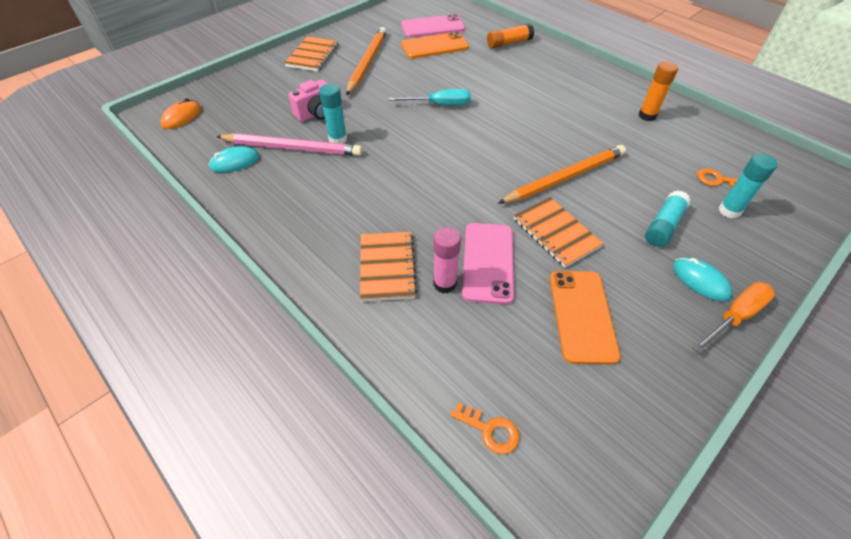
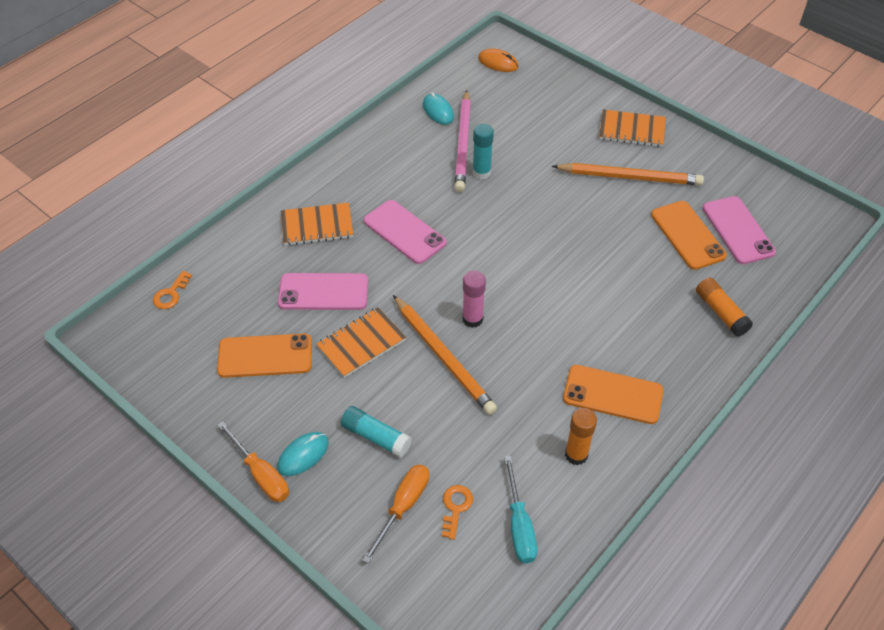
camera: 85 degrees right, 0 degrees up
(316, 114) = (520, 151): pink camera -> none
(408, 195) = (404, 232): none -> pink phone
(440, 105) = (557, 247): turquoise screwdriver -> turquoise screwdriver (519, 525)
(444, 283) = (299, 263): pink glue stick -> pink glue stick (472, 319)
(589, 94) = (612, 395): none -> orange phone
(729, 211) = (403, 507): turquoise glue stick -> orange screwdriver

